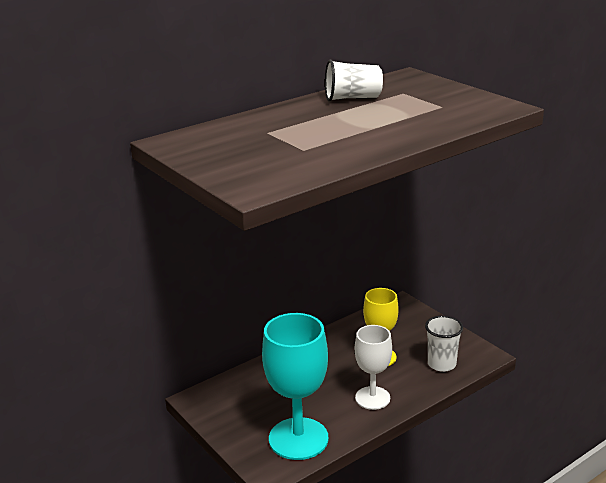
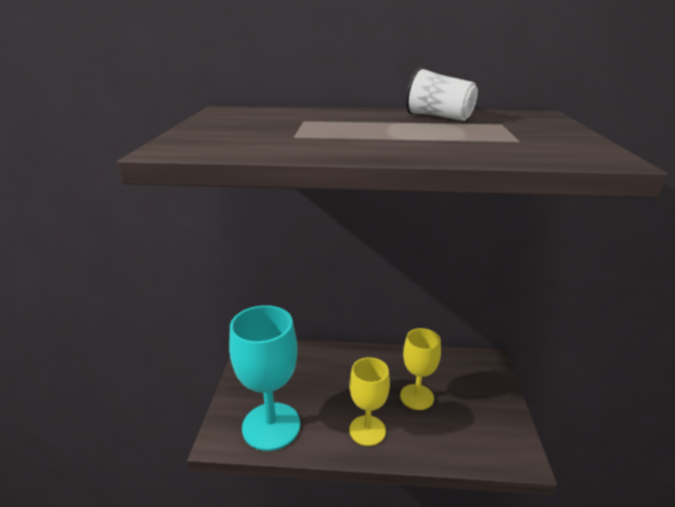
camera: 40 degrees right, 0 degrees up
(372, 398) = (367, 430): white goblet -> yellow goblet
(441, 364) = (466, 439): white cup -> none

